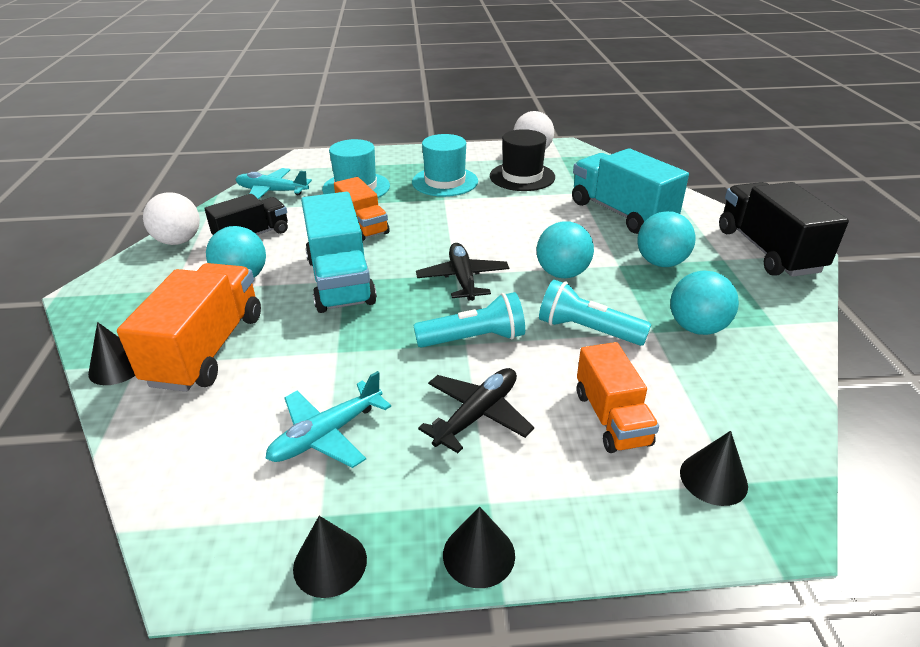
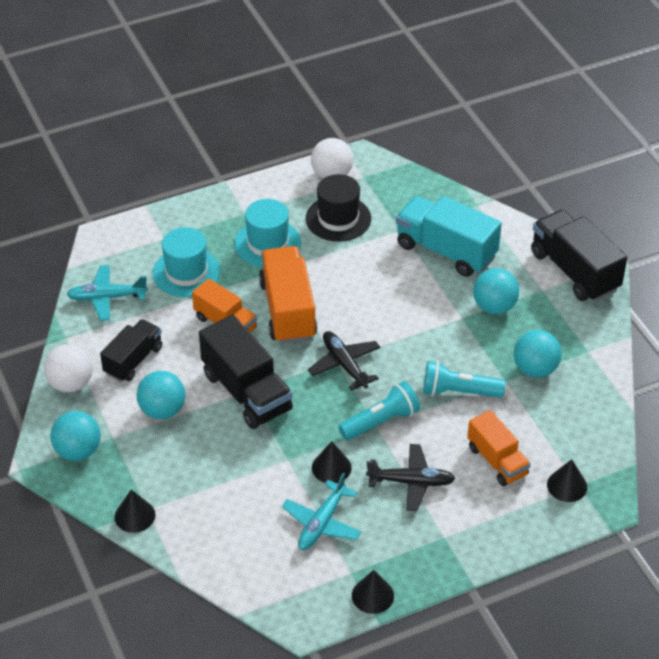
camera: 20 degrees left, 10 degrees up
(207, 349) = (189, 483): orange truck -> orange truck (288, 310)
(340, 281) = (246, 392): turquoise truck -> black truck
(477, 415) = (411, 482): black plane -> black plane turned 75 degrees clockwise
(478, 554) = (451, 567): black cone -> black cone (331, 467)
(562, 273) = (421, 339): turquoise ball -> turquoise ball (78, 451)

